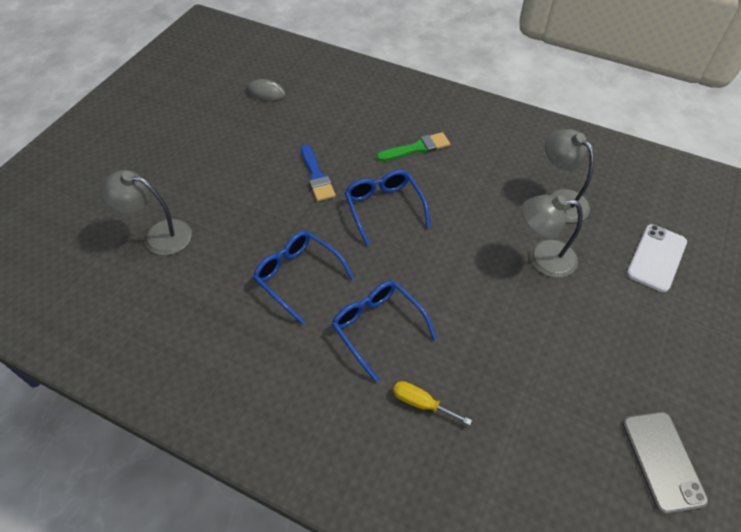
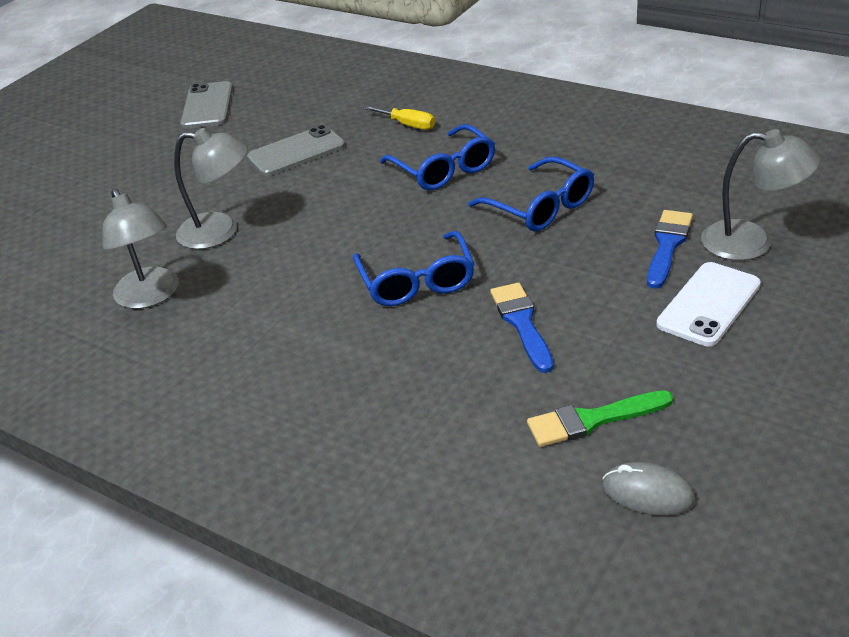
camera: 170 degrees left, 15 degrees down
(215, 234) = (667, 245): none -> blue brush
(417, 148) = (341, 371): green brush -> green brush (592, 420)
(521, 362) = (296, 152): none -> grey phone
(656, 258) = (77, 235): white phone -> white phone (708, 304)

